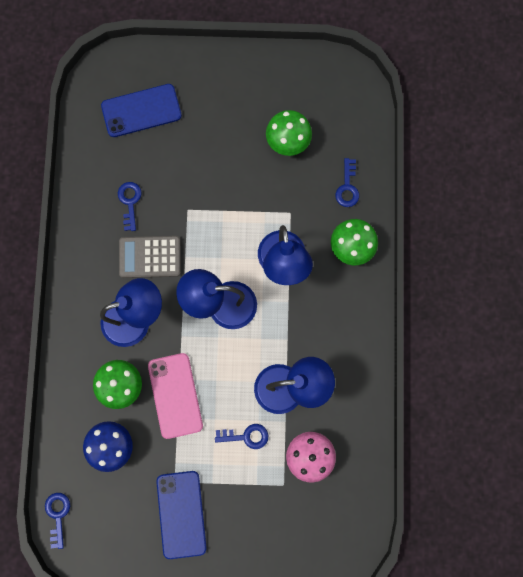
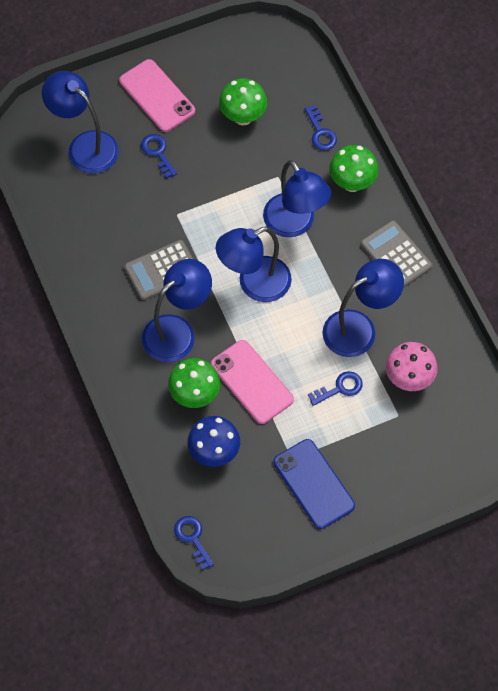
camera: 25 degrees left, 15 degrees down
(130, 202) = (116, 230): blue key -> blue key (158, 153)
(141, 110) = (85, 146): blue phone -> blue lamp
(224, 90) = (157, 96): none -> pink phone
(355, 334) = (396, 255): none -> grey calculator

